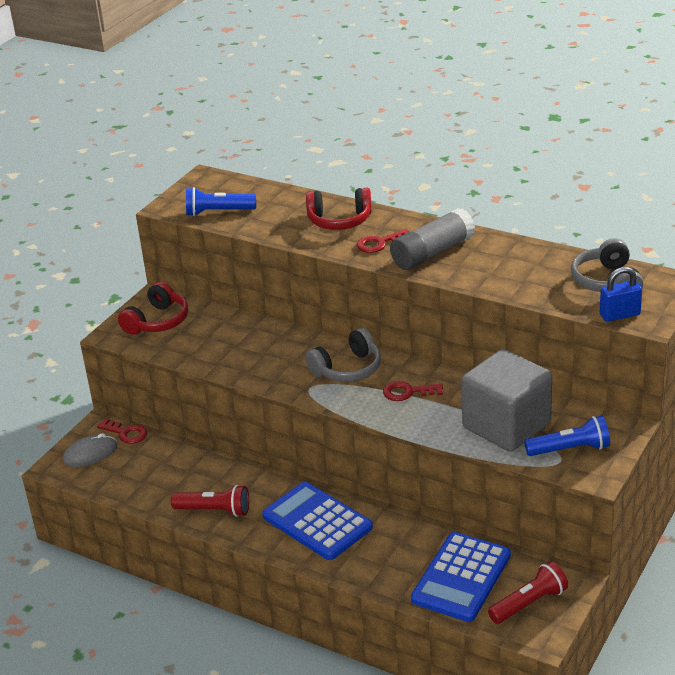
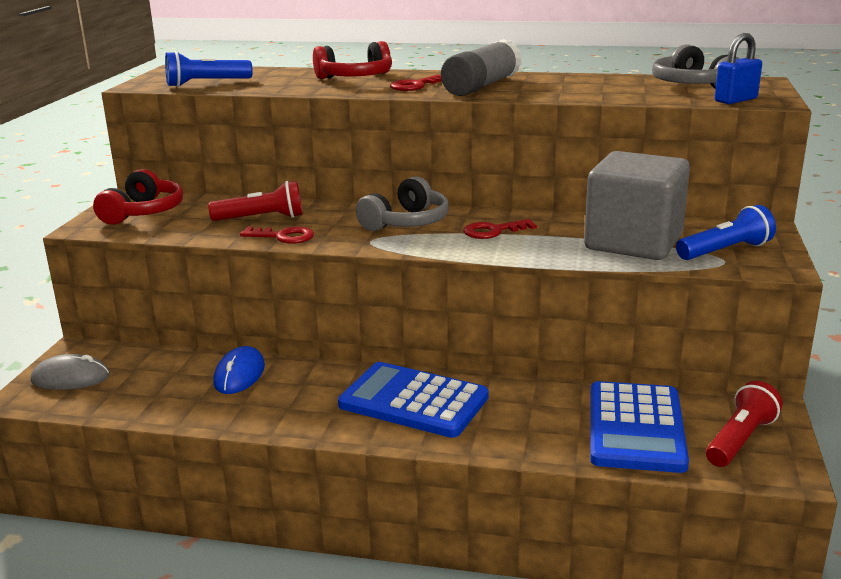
camera: 20 degrees left, 10 degrees down
(90, 453) = (70, 378): grey mouse -> grey mouse turned 45 degrees clockwise
(126, 433) = (115, 352): red key -> red key (283, 237)
(206, 472) = (239, 374): none -> blue mouse
(214, 510) = (268, 410): red flashlight -> red flashlight (261, 218)

